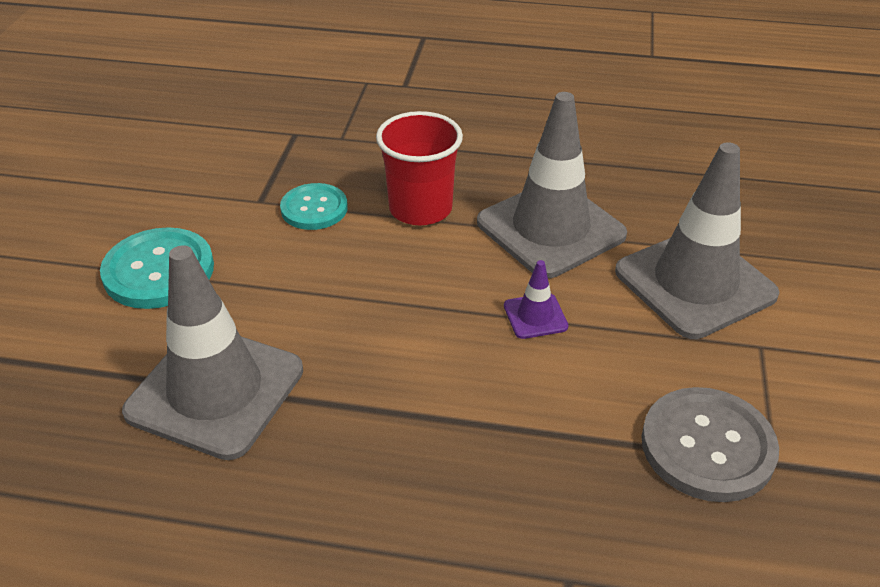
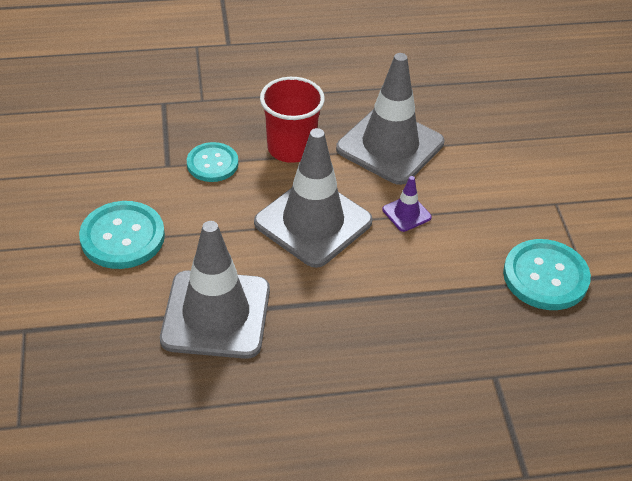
camera: 20 degrees left, 5 degrees up
(695, 283) = (500, 167): grey traffic cone -> grey traffic cone (313, 222)
(707, 446) = (545, 276): grey button -> turquoise button

